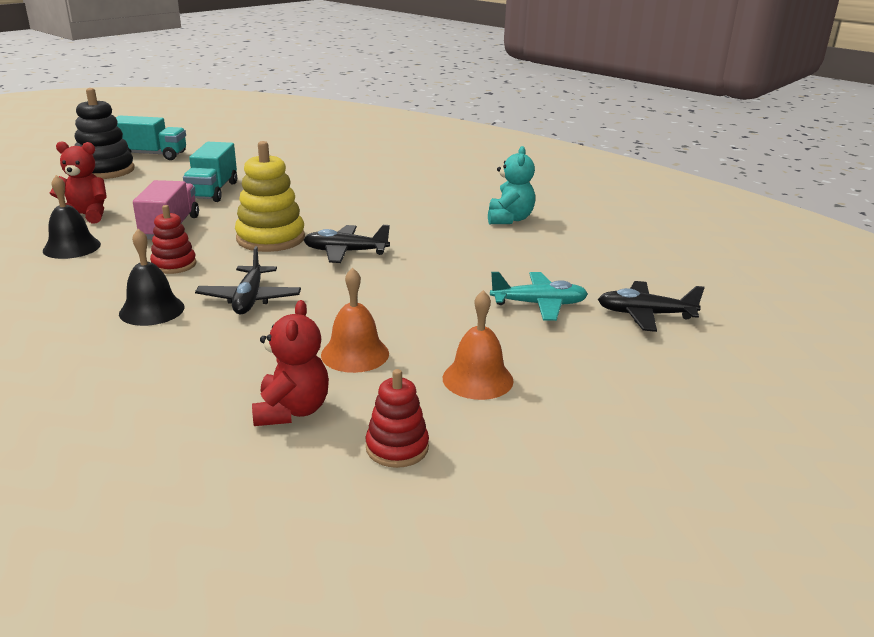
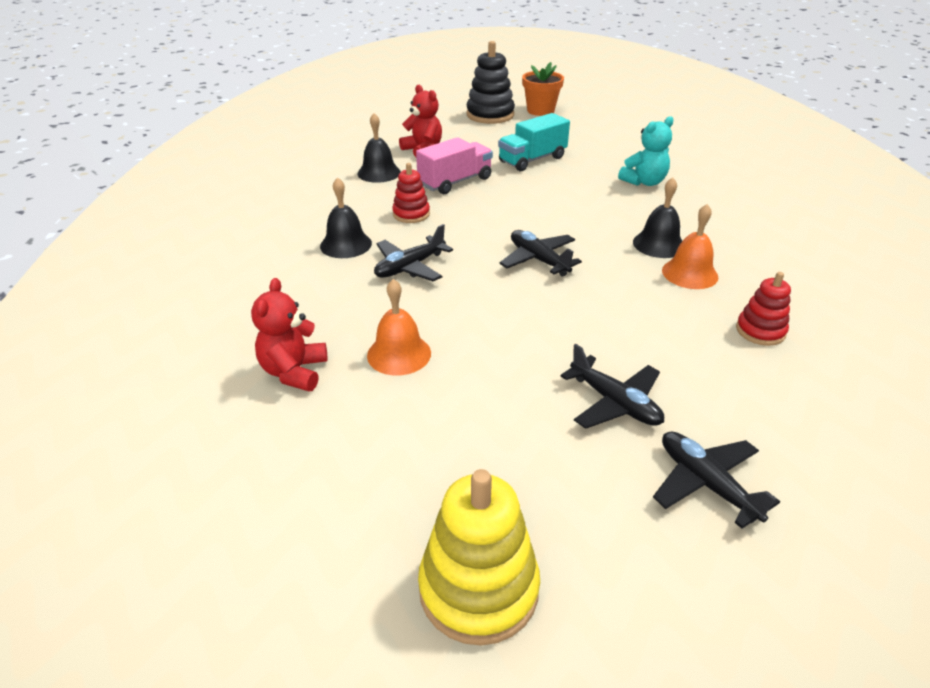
camera: 50 degrees right, 10 degrees up
(151, 155) = (540, 111): turquoise truck -> orange flower pot
(270, 238) = (505, 221): yellow stacking toy -> yellow stacking toy (478, 589)
(292, 411) = (294, 372): red teddy bear -> red teddy bear turned 135 degrees clockwise
(397, 447) = (300, 448): red stacking toy -> red stacking toy (760, 331)
(409, 211) = (658, 244): none -> black bell
(477, 379) = (441, 436): orange bell -> orange bell (689, 273)
(509, 219) = (747, 298): turquoise teddy bear -> turquoise teddy bear (644, 182)
(539, 304) = (614, 403): turquoise plane -> black plane

